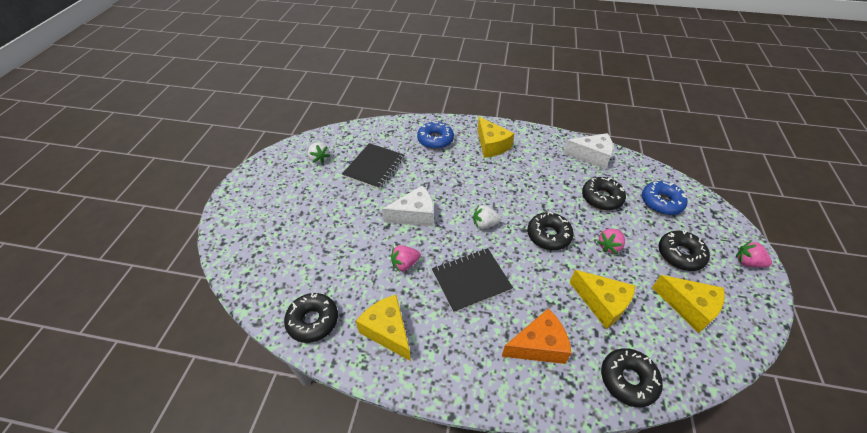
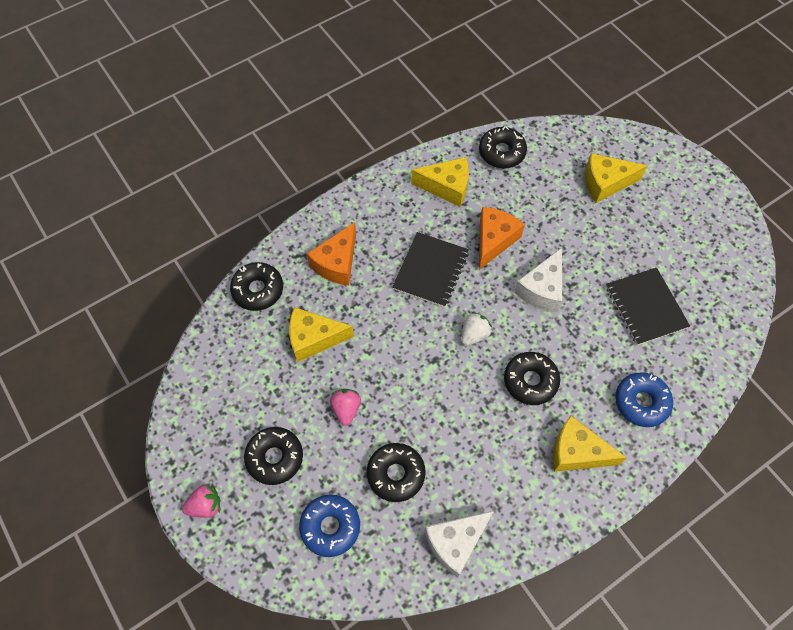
camera: 135 degrees right, 15 degrees up
(319, 159) = (705, 269): white strawberry -> none
(405, 264) = (494, 240): pink strawberry -> orange cheese
(548, 235) = (408, 372): black donut -> black donut (530, 381)
(689, 307) = (241, 397): yellow cheese -> yellow cheese (605, 183)

